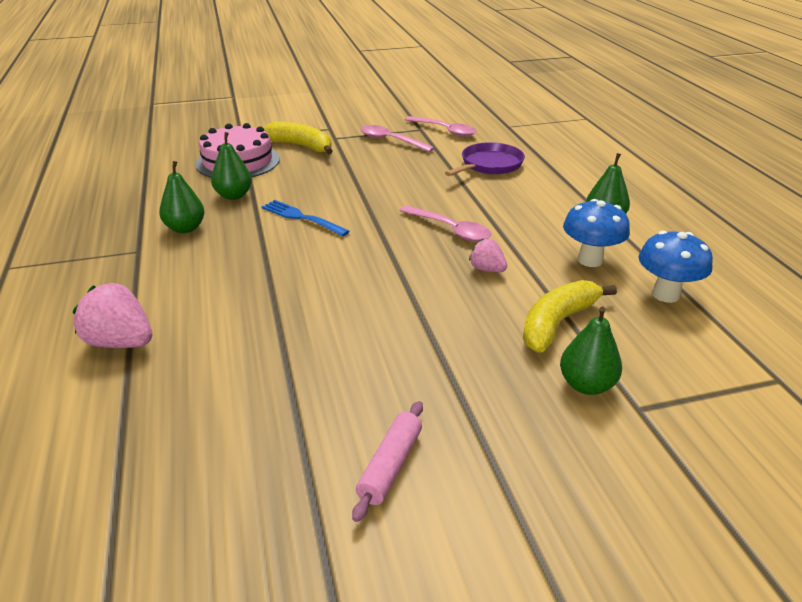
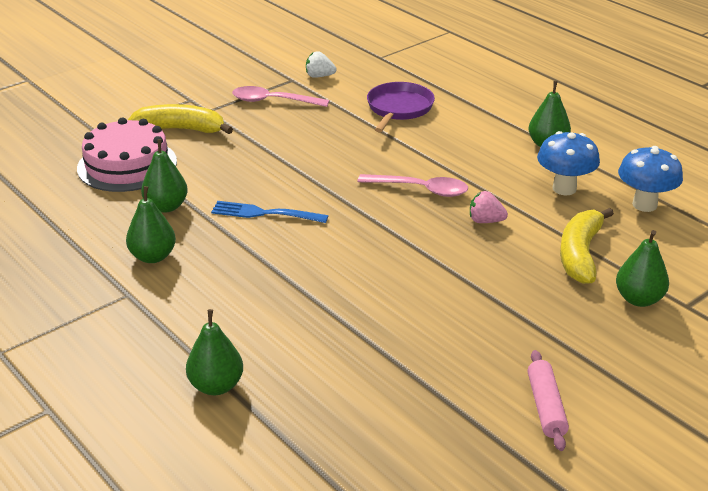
camera: 25 degrees left, 0 degrees up
(120, 342) = (216, 386): pink strawberry -> green pear
(444, 130) = (319, 76): pink spoon -> white strawberry

